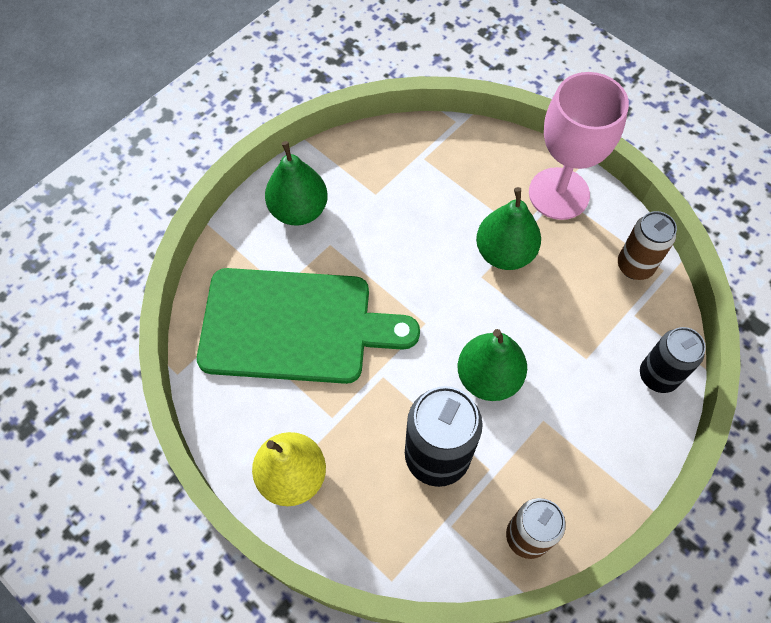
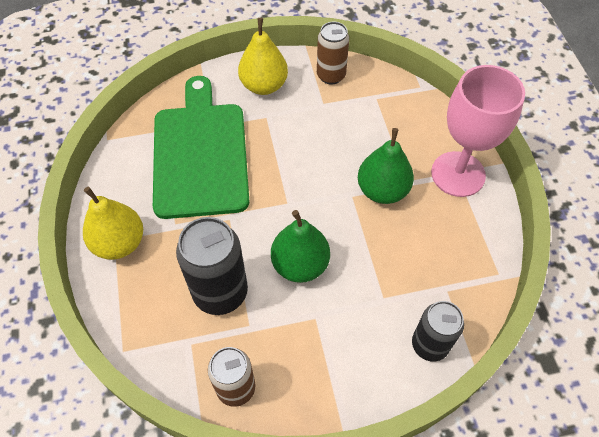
camera: 35 degrees right, 5 degrees down
(295, 326) = (200, 154): green cutting board -> green cutting board turned 135 degrees counterclockwise
(299, 210) = (264, 85): green pear -> yellow pear
(635, 266) = (476, 257): brown can -> brown can (331, 75)

